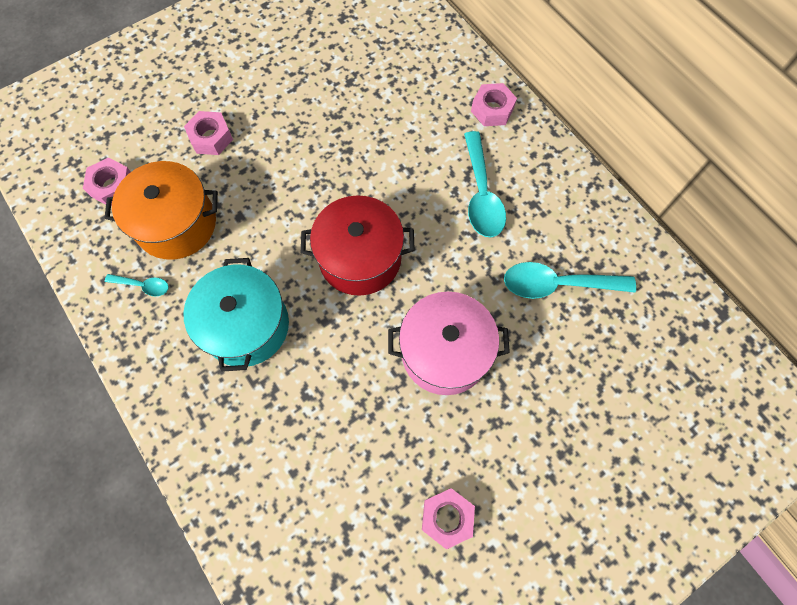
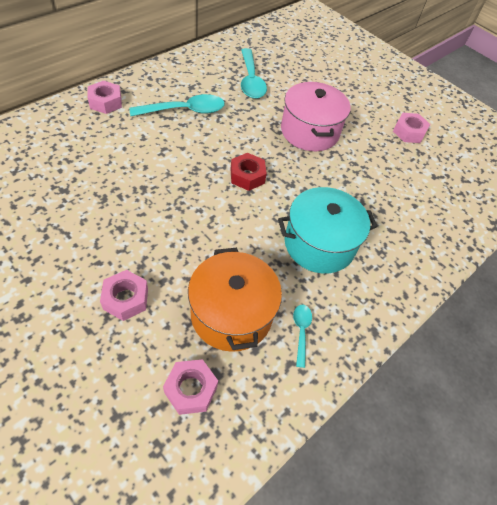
camera: 105 degrees left, 15 degrees down
(360, 258) = (247, 176): red pot -> red nut

